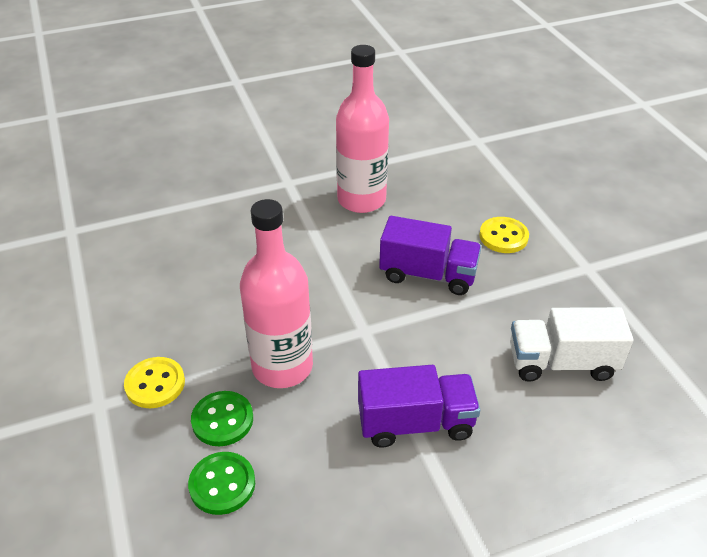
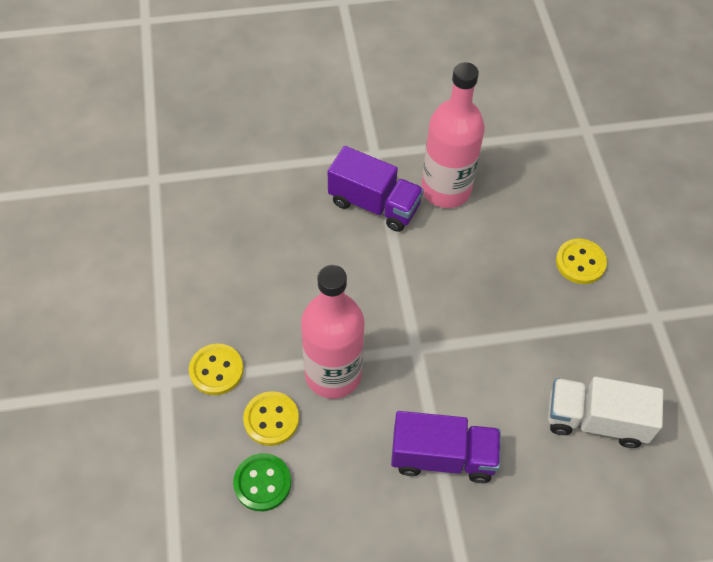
camera: 10 degrees right, 15 degrees up
(222, 420) = (271, 419): green button -> yellow button
(428, 274) = (492, 295): purple truck -> purple truck (374, 204)

